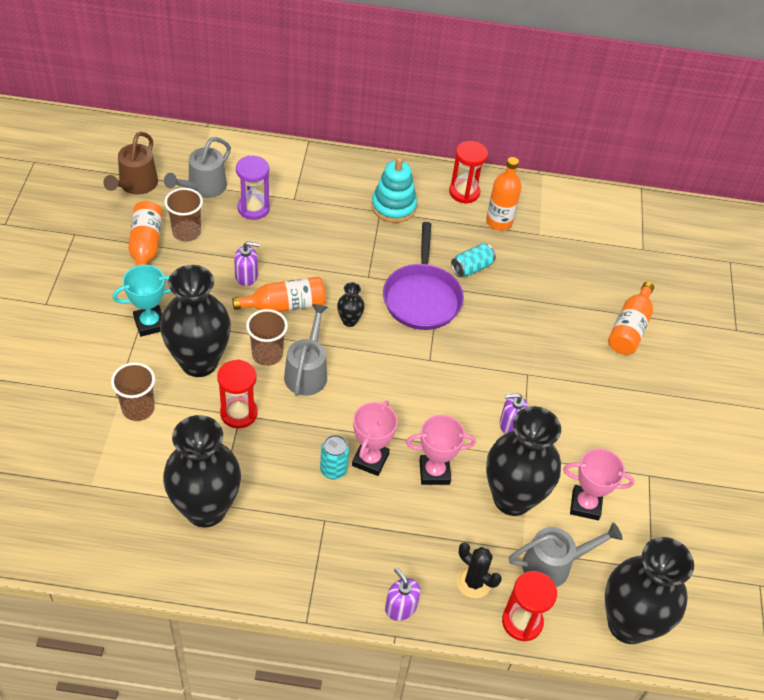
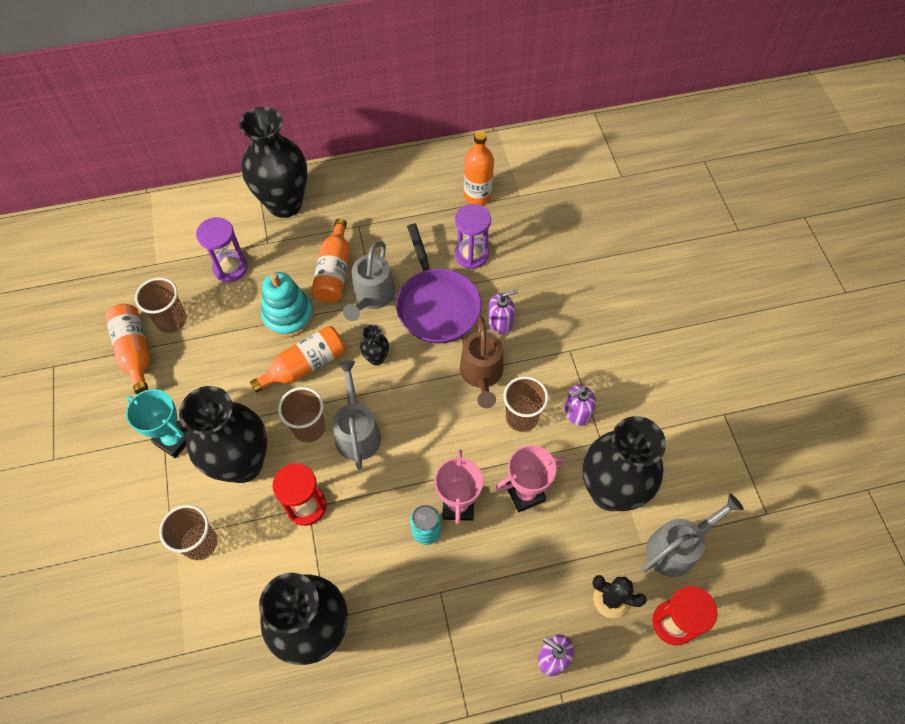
camera: 15 degrees left, 10 degrees up
(135, 185) = (97, 286): brown watering can -> brown watering can (482, 375)
(150, 323) = (174, 439): turquoise trophy -> turquoise trophy turned 75 degrees clockwise
(203, 188) = (169, 264): grey watering can -> grey watering can (372, 297)
(246, 276) = (253, 347): purple soap dispenser -> purple soap dispenser (500, 322)
(393, 207) = (370, 216): turquoise stacking toy -> turquoise stacking toy (288, 316)
(458, 412) = (521, 417): none -> brown cup
(464, 192) = (431, 176): red hourglass -> none
(471, 268) = (471, 255): turquoise can -> purple hourglass
(585, 505) = (680, 470): pink trophy -> none
(628, 624) = (770, 582): black vase -> black vase (285, 204)
(629, 328) = (643, 265): orange bottle -> orange bottle (334, 271)

